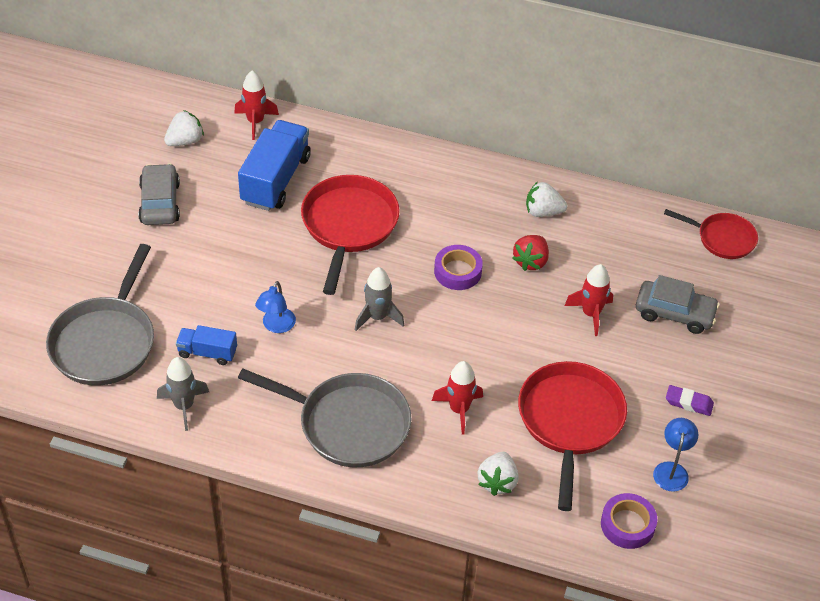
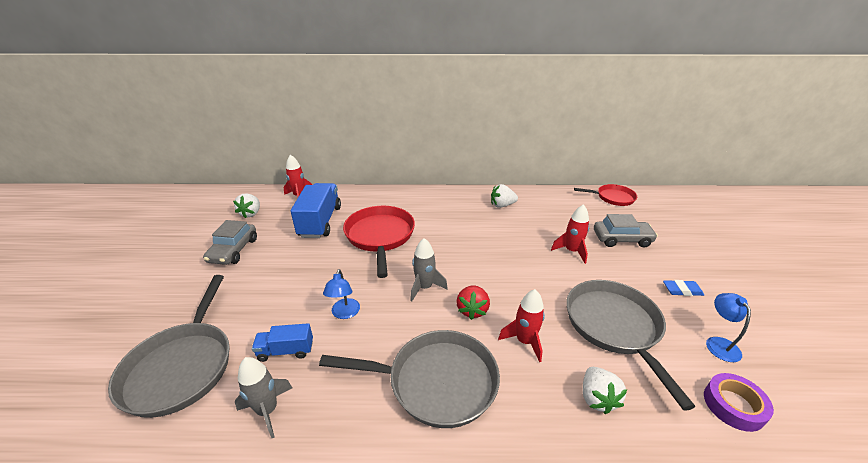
camera: 15 degrees left, 15 degrees down
(160, 203) = (233, 250): grey car -> grey car turned 150 degrees counterclockwise
(185, 141) = (251, 213): white strawberry -> white strawberry turned 150 degrees clockwise
(457, 272) = (468, 246): purple tape -> none
(531, 261) = (512, 231): red strawberry -> red strawberry (472, 310)
(570, 421) = (614, 327): red pan -> grey pan
(689, 403) = (682, 290): purple eraser -> blue eraser

